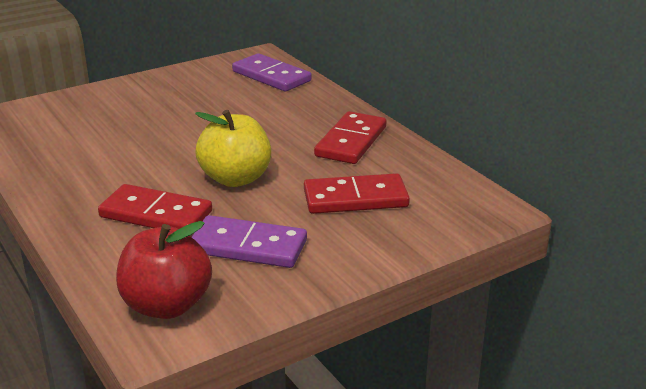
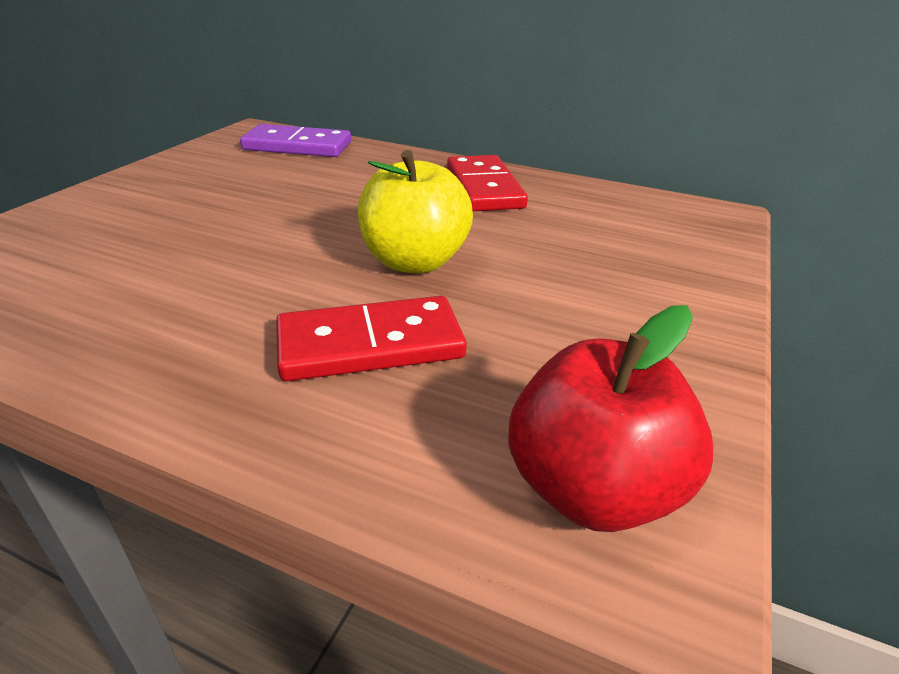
camera: 35 degrees left, 5 degrees up
(248, 246) = (561, 343): purple domino -> none
(355, 198) = (583, 242): red domino -> none

